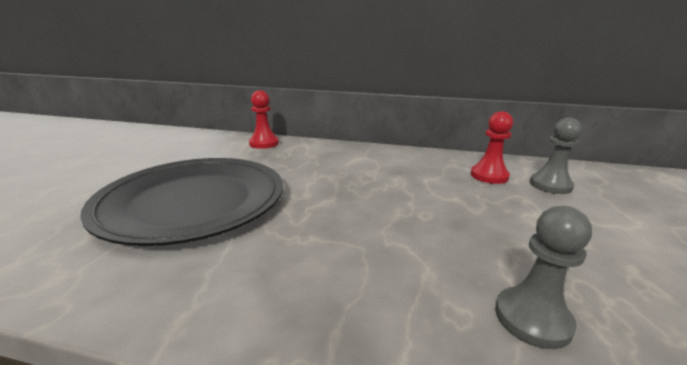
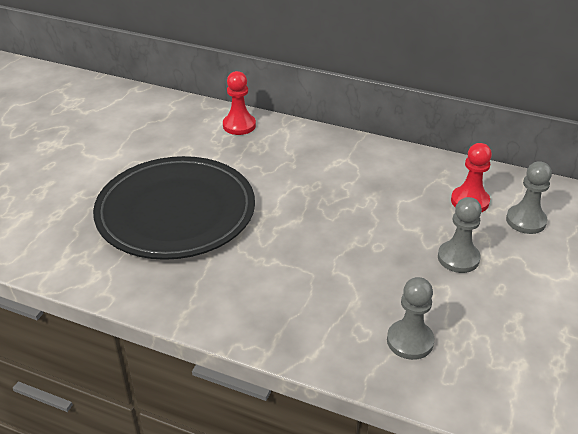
camera: 10 degrees right, 15 degrees up
(515, 218) = (458, 258): none -> grey pawn

